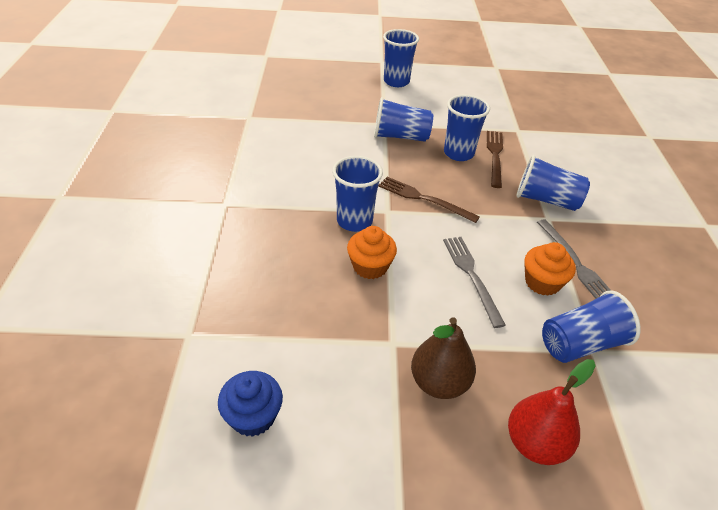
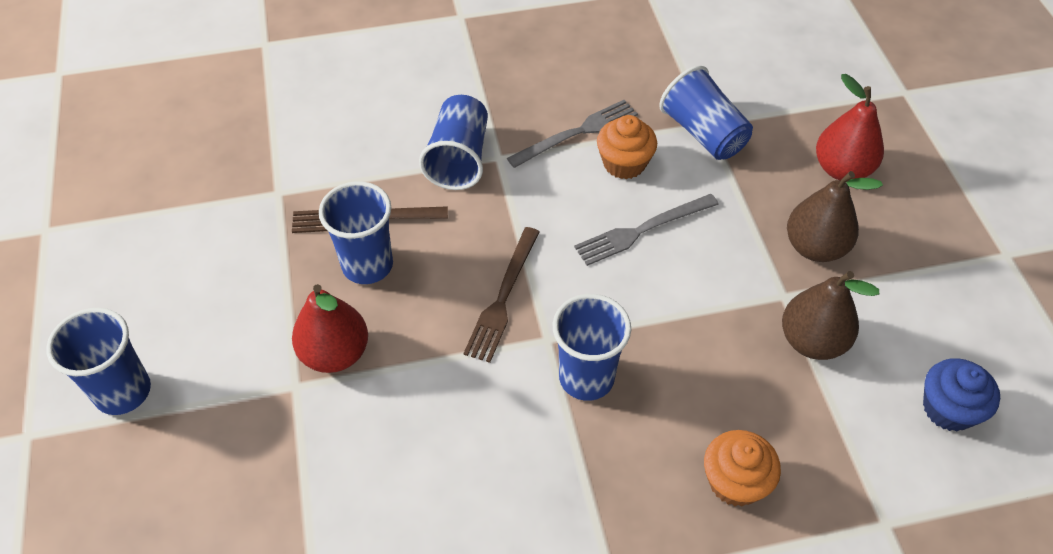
camera: 100 degrees left, 10 degrees up
(345, 346) = (812, 341): none -> brown pear
(370, 266) = (671, 340): orange cupcake -> orange cupcake (735, 482)
(400, 136) = (335, 353): blue cup -> red pear

